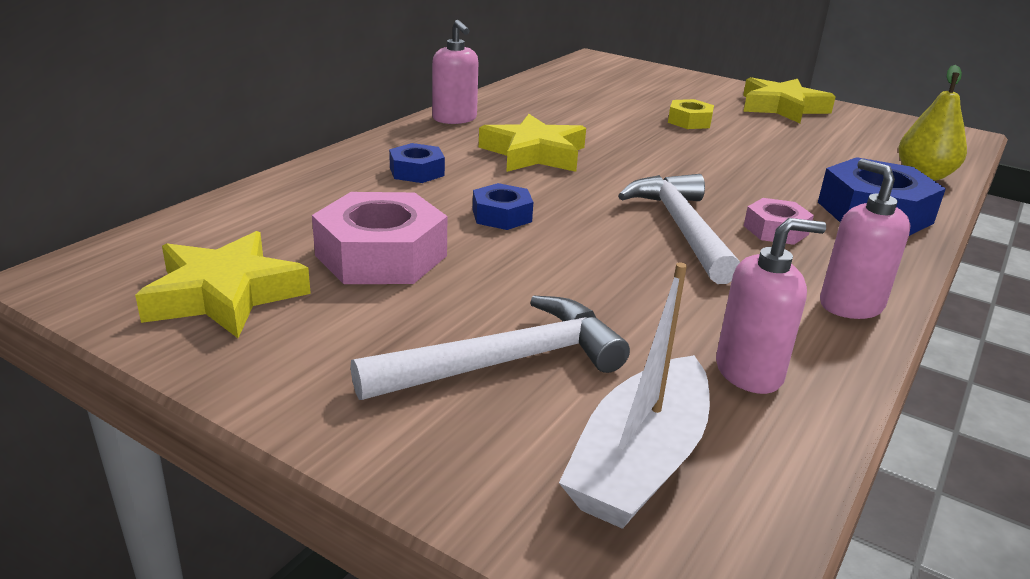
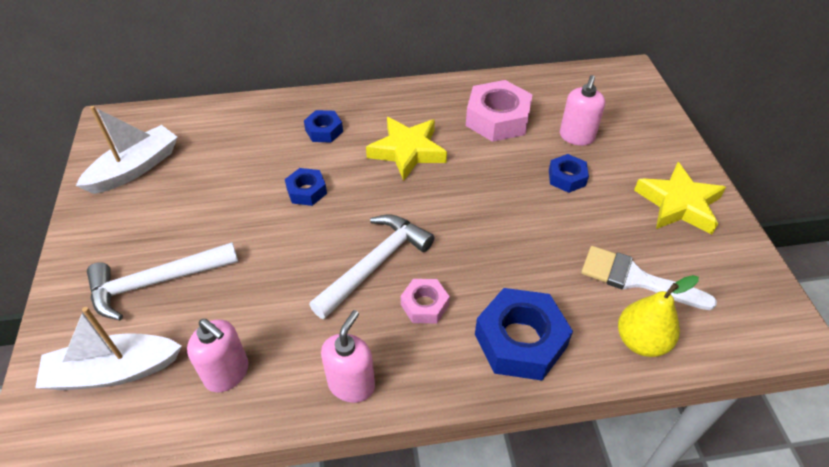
camera: 50 degrees right, 20 degrees up
(224, 295) = (135, 168): yellow star -> white boat
(381, 255) = (216, 183): pink nut -> pink nut (497, 119)
(454, 119) = (417, 94): pink soap dispenser -> pink soap dispenser (576, 137)
(503, 362) = (157, 282): white hammer -> white hammer turned 135 degrees clockwise
(689, 121) = (567, 177): yellow nut -> blue nut
(850, 150) = (636, 279): none -> white brush

